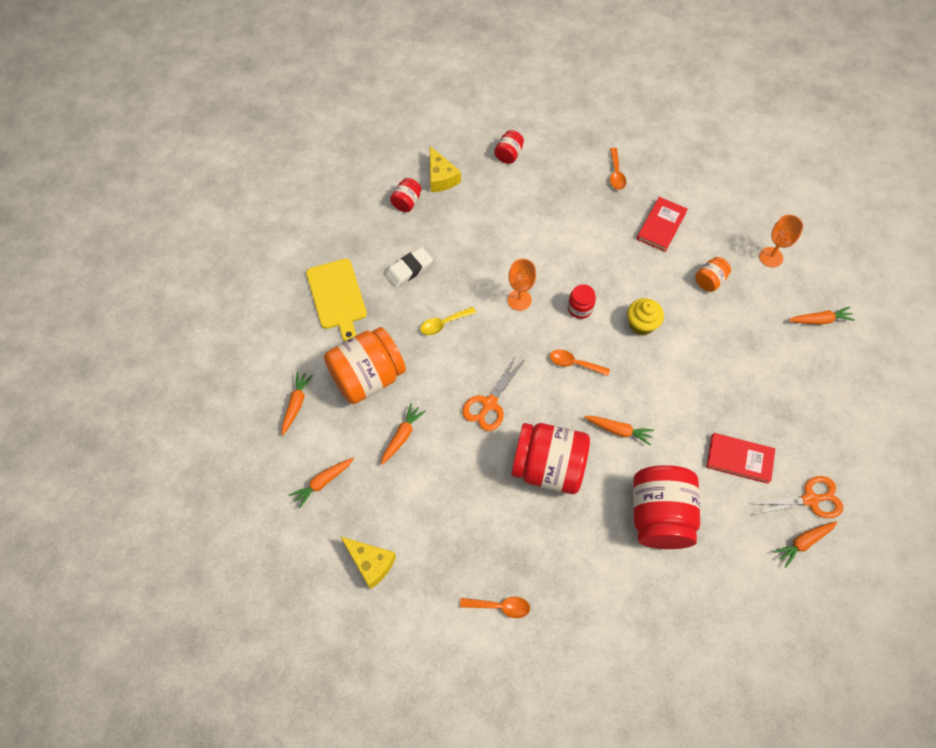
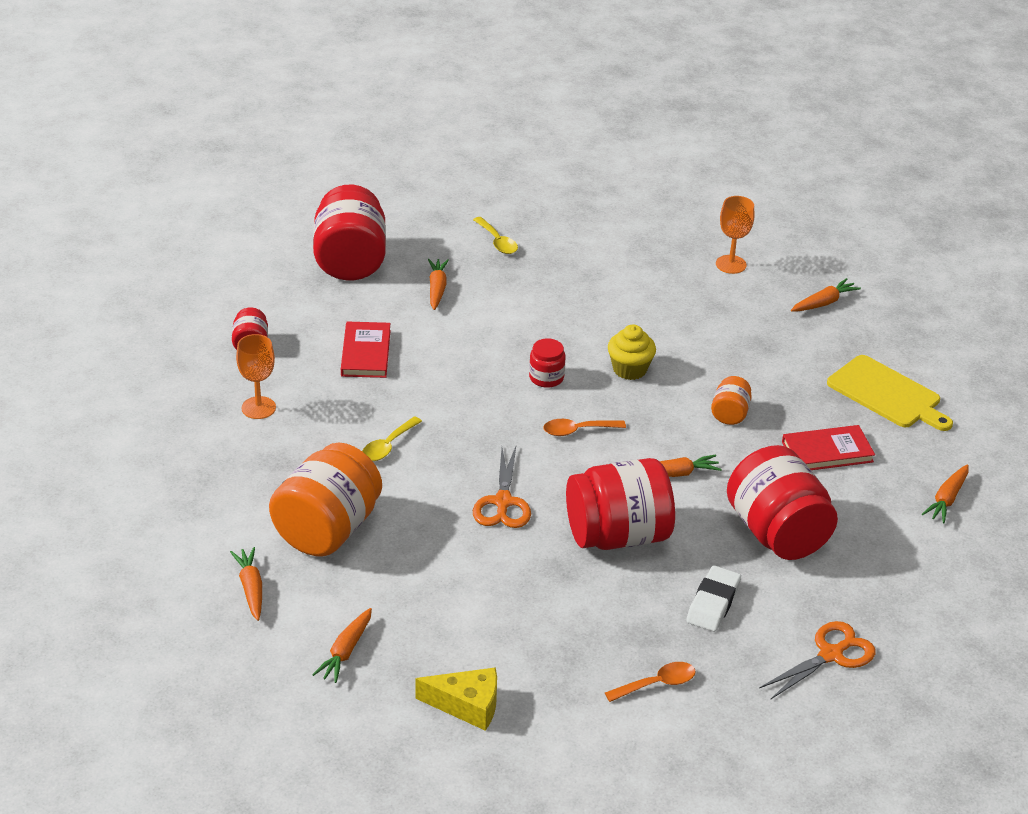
camera: 30 degrees left, 25 degrees down
(337, 296) = (226, 464): yellow cutting board -> yellow cutting board (887, 394)
(402, 436) = (415, 570): orange carrot -> orange carrot (437, 289)
(409, 269) = (303, 408): white eraser -> white eraser (713, 603)
(441, 177) = (278, 307): yellow cheese -> none
(508, 154) = (350, 261): red jar -> red jar, size x2.15
(519, 300) = (467, 393): orange goblet -> orange goblet (258, 408)
(616, 174) = (497, 241): orange spoon -> yellow spoon
(661, 226) = (586, 273): red book -> red book (365, 353)
(709, 281) = (678, 306): orange jar -> orange jar (730, 414)
(810, 499) = (927, 460): orange scissors -> orange scissors (831, 655)

